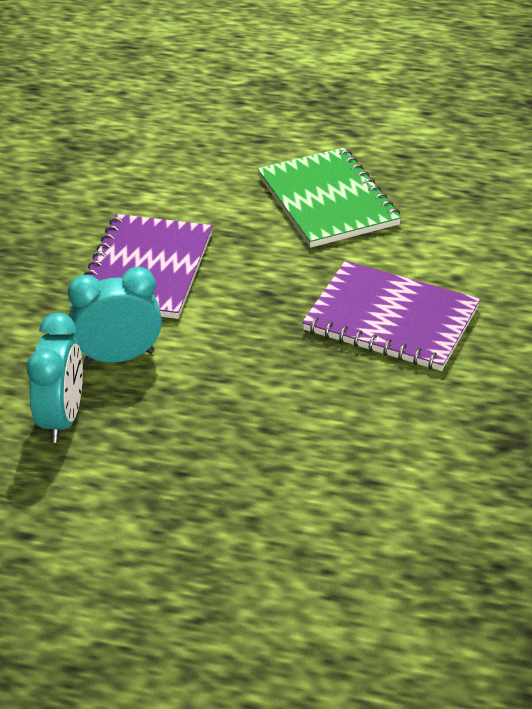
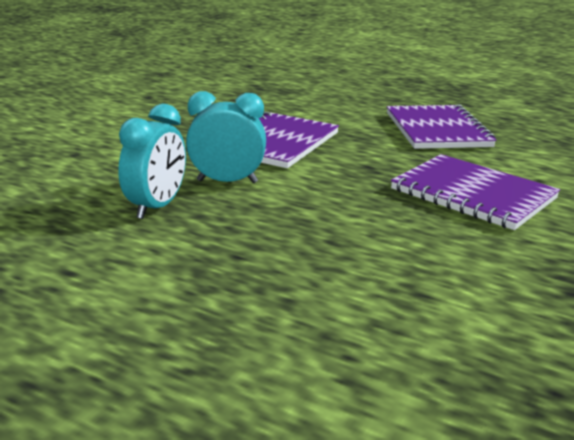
camera: 15 degrees right, 15 degrees down
(328, 200) = (437, 130): green notebook -> purple notebook

